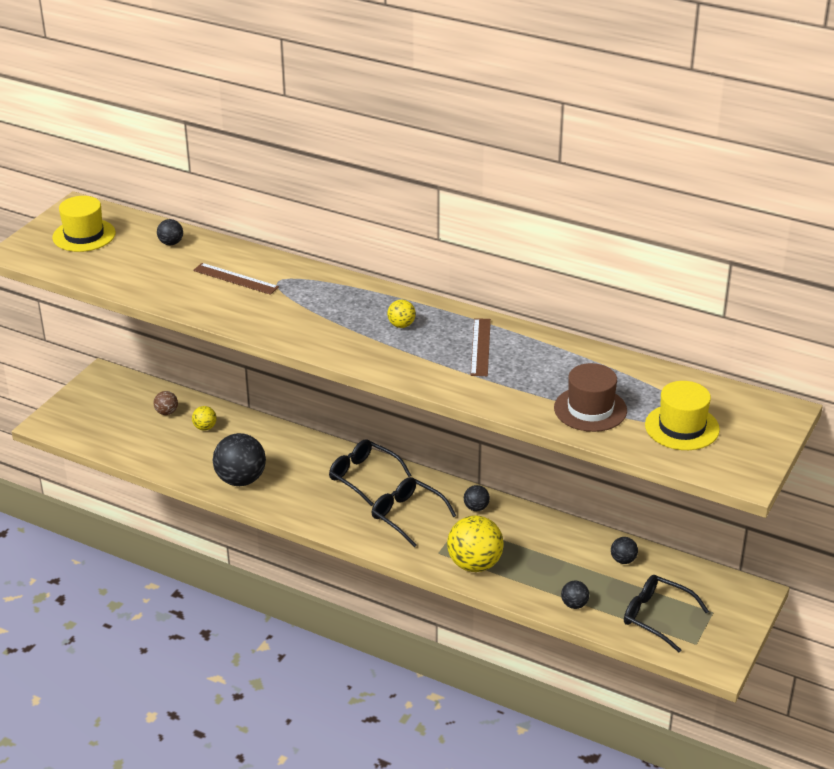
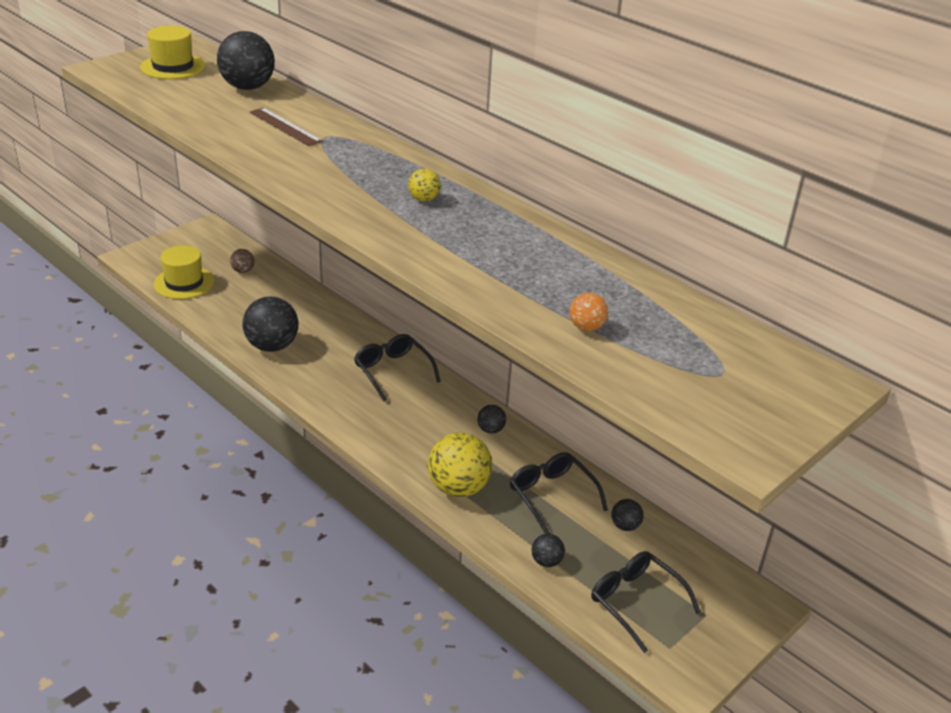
camera: 15 degrees right, 0 degrees up
(171, 243) = (248, 87): black ball -> black ball, size x2.06
(205, 427) = (269, 292): yellow ball -> none
(407, 515) = (415, 420): black glasses -> black glasses (552, 495)
(480, 347) = (497, 237): brown ruler -> none
(590, 409) = (586, 327): brown hat -> orange ball
(682, 427) = (691, 373): yellow hat -> yellow hat (184, 283)

